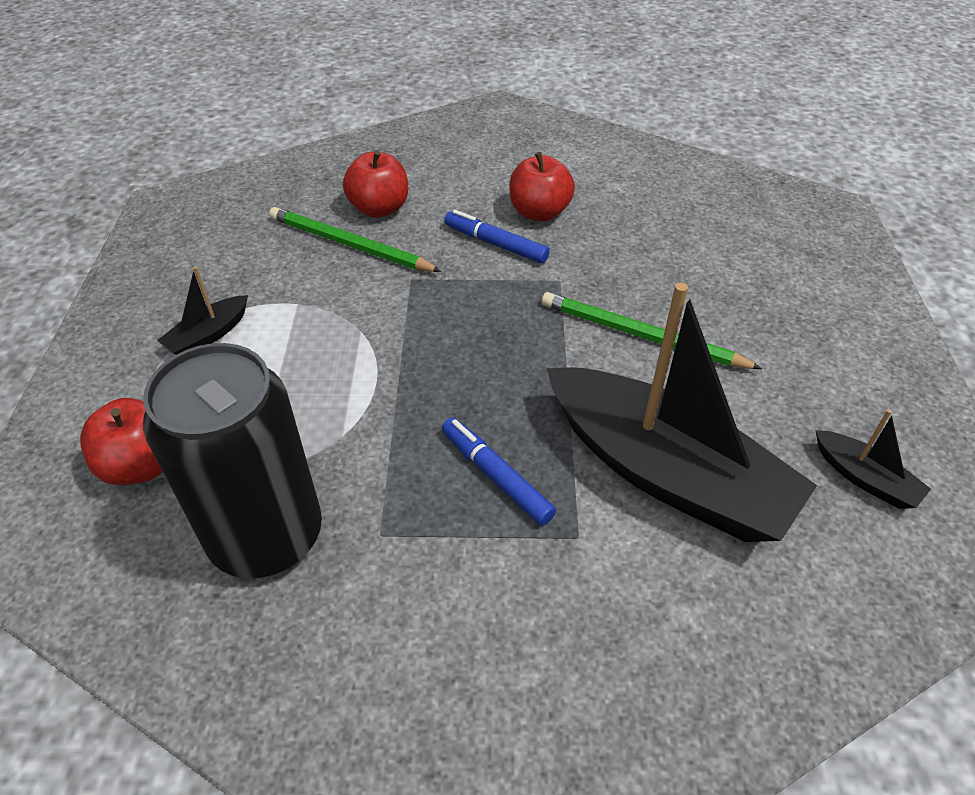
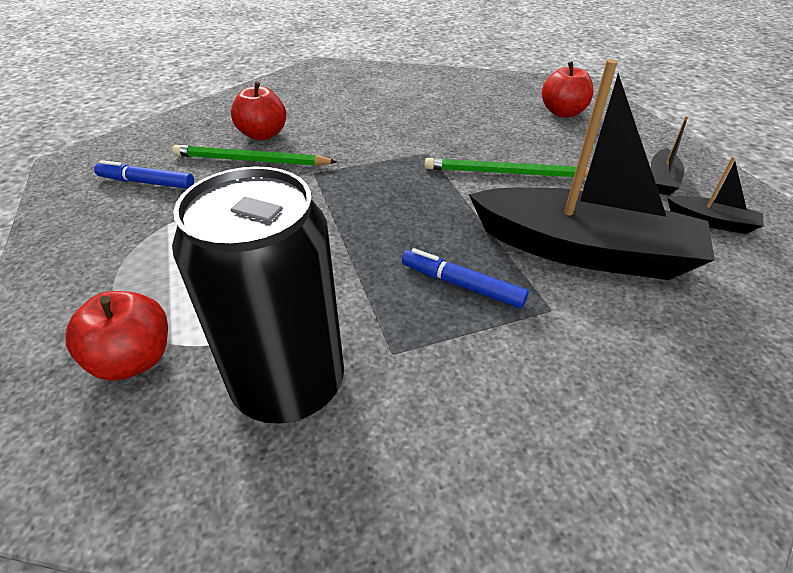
camera: 20 degrees left, 5 degrees down
(208, 335) = (155, 244): black boat -> black boat (662, 180)
(496, 244) = (367, 140): blue marker -> blue marker (147, 182)
(539, 212) = (387, 117): red apple -> red apple (562, 113)

